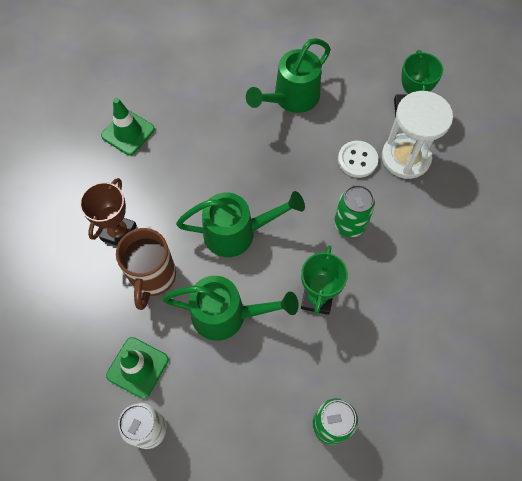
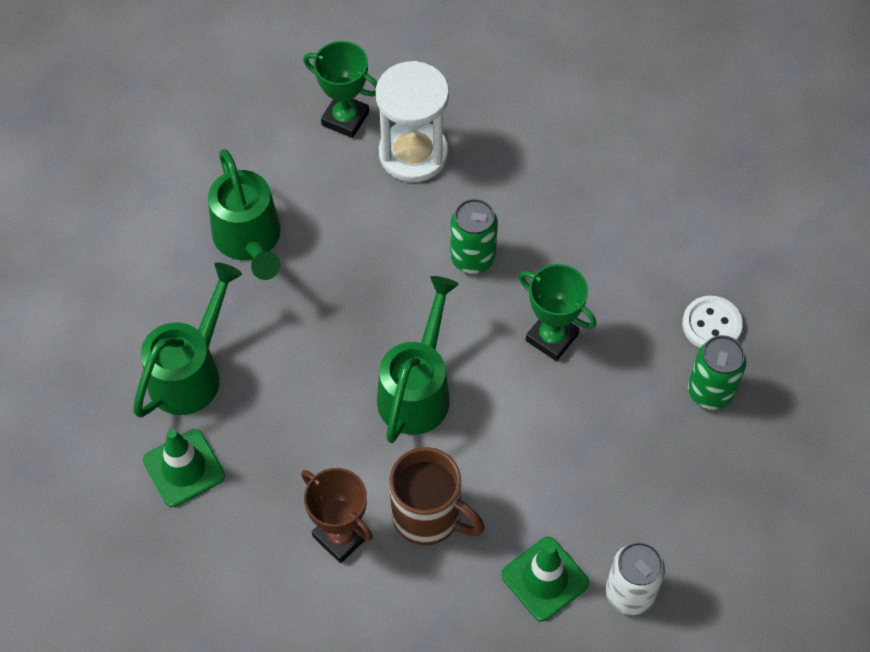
camera: 65 degrees left, 5 degrees down
(227, 315) = (525, 447): green watering can -> green watering can (191, 371)
(357, 160) = (387, 208): white button -> white button (711, 325)

